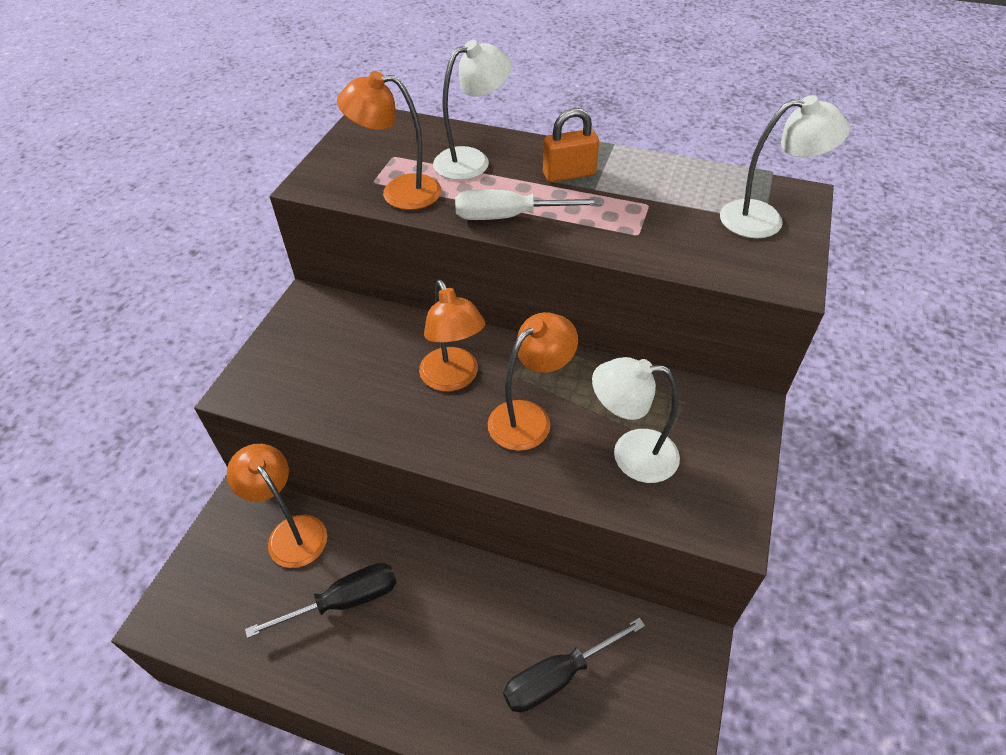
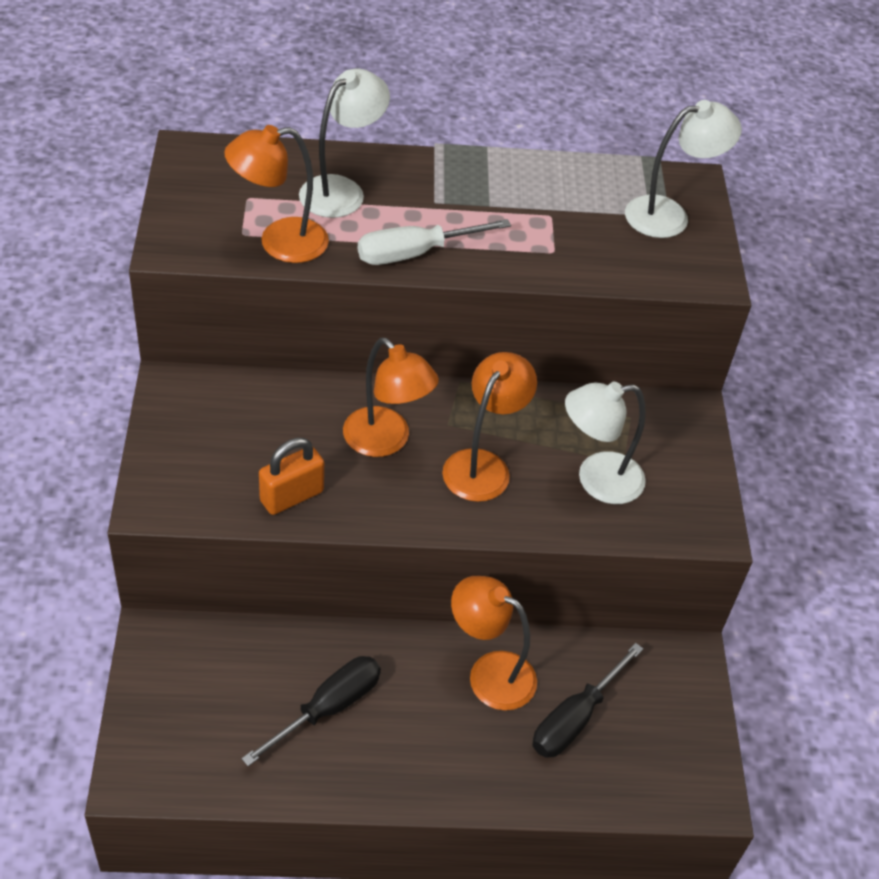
camera: 25 degrees left, 0 degrees up
(291, 532) = (233, 654): orange lamp -> orange lamp (489, 673)
(569, 174) = (455, 192): orange padlock -> orange padlock (292, 496)

